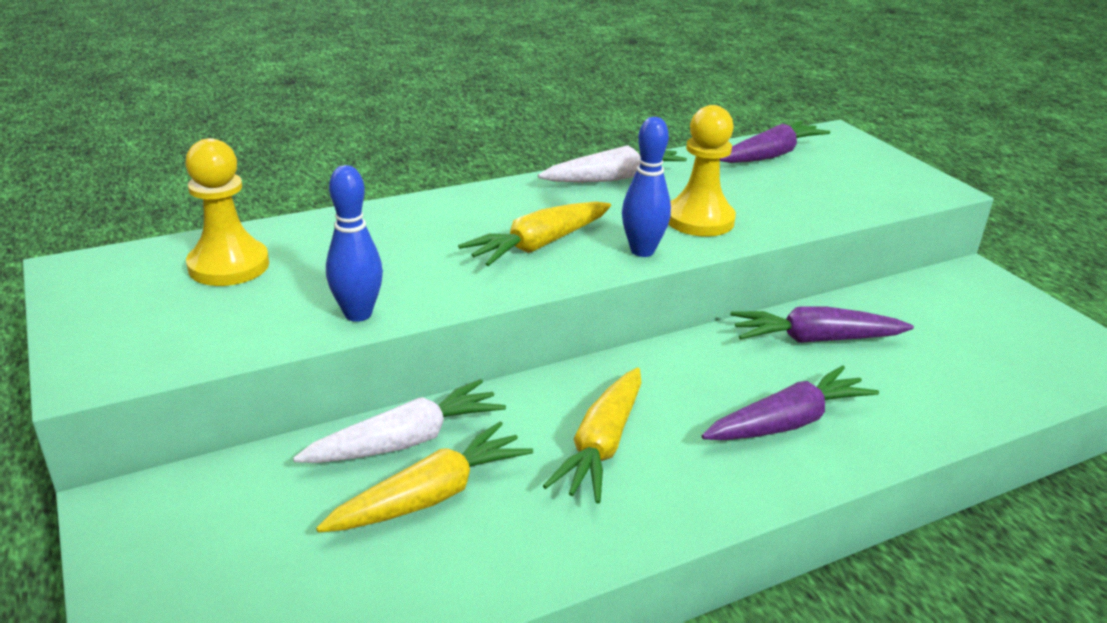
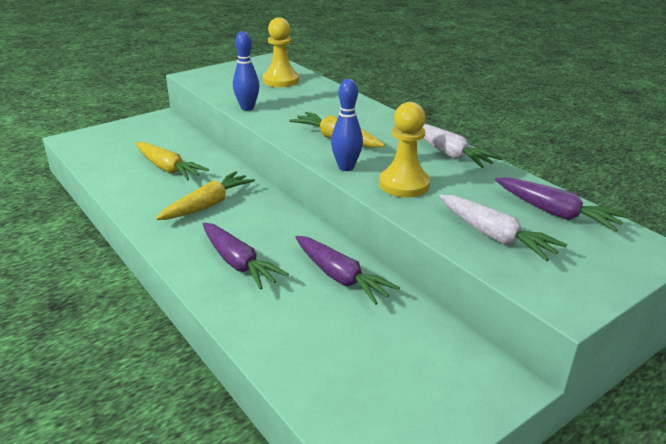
camera: 80 degrees right, 0 degrees up
(406, 441) = (205, 158): white carrot -> white carrot (495, 236)
(602, 445) = (208, 205): yellow carrot -> yellow carrot turned 120 degrees clockwise
(815, 339) = (340, 277): purple carrot -> purple carrot turned 150 degrees clockwise

